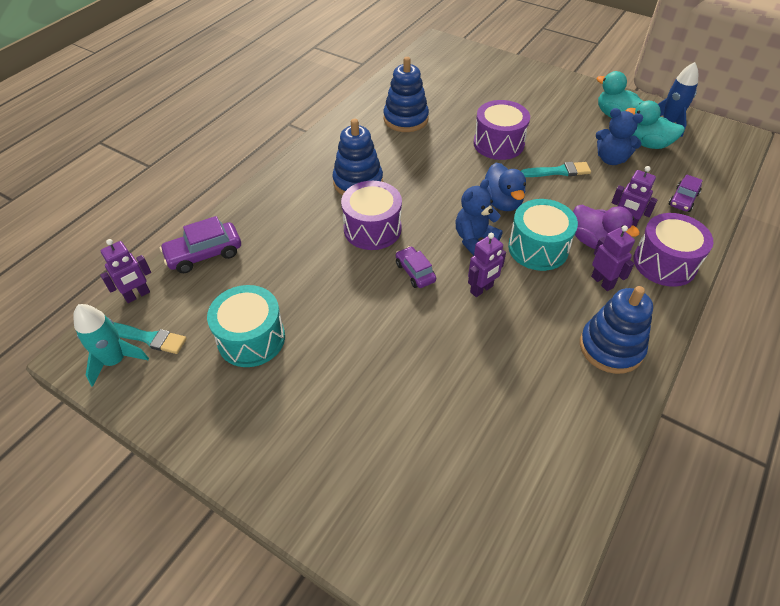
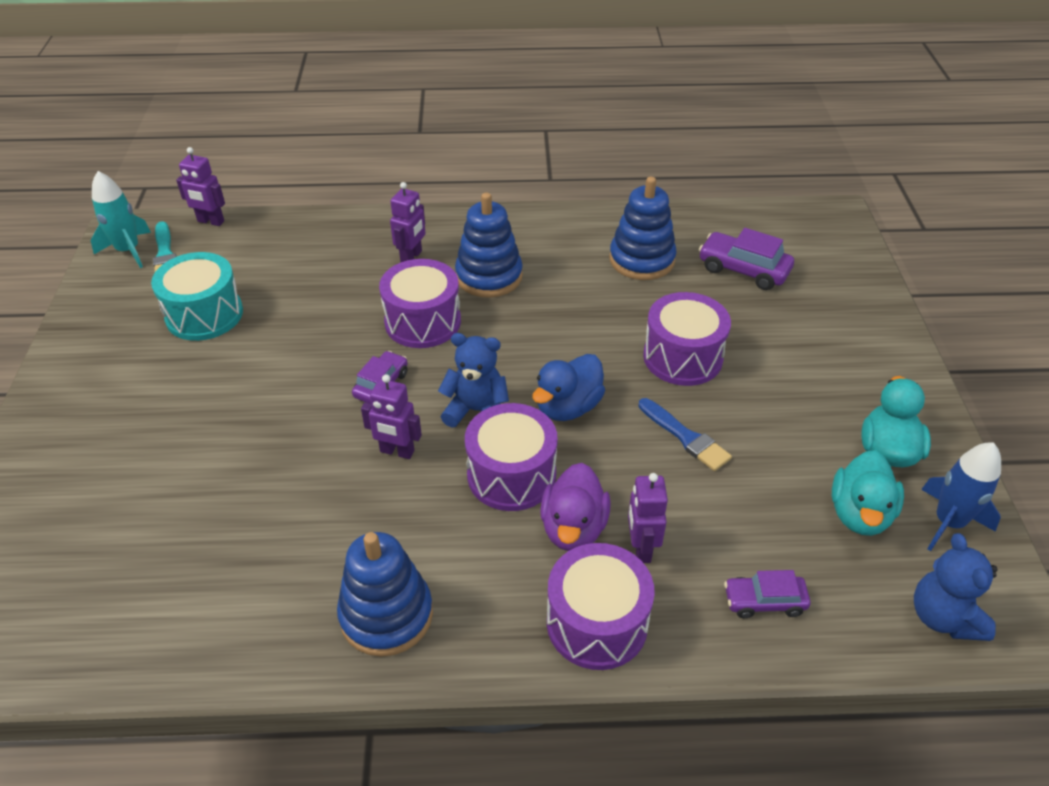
camera: 55 degrees right, 5 degrees down
(204, 254) = (291, 231): purple car -> purple car (743, 270)
(538, 248) = (511, 475): turquoise drum -> purple drum
(558, 171) = (685, 437): turquoise brush -> blue brush
(602, 282) = (501, 564): purple robot -> purple robot (411, 257)
(611, 159) = (773, 483): blue teddy bear -> blue teddy bear (943, 617)
(648, 144) = (859, 514): turquoise duck -> turquoise duck turned 150 degrees counterclockwise

